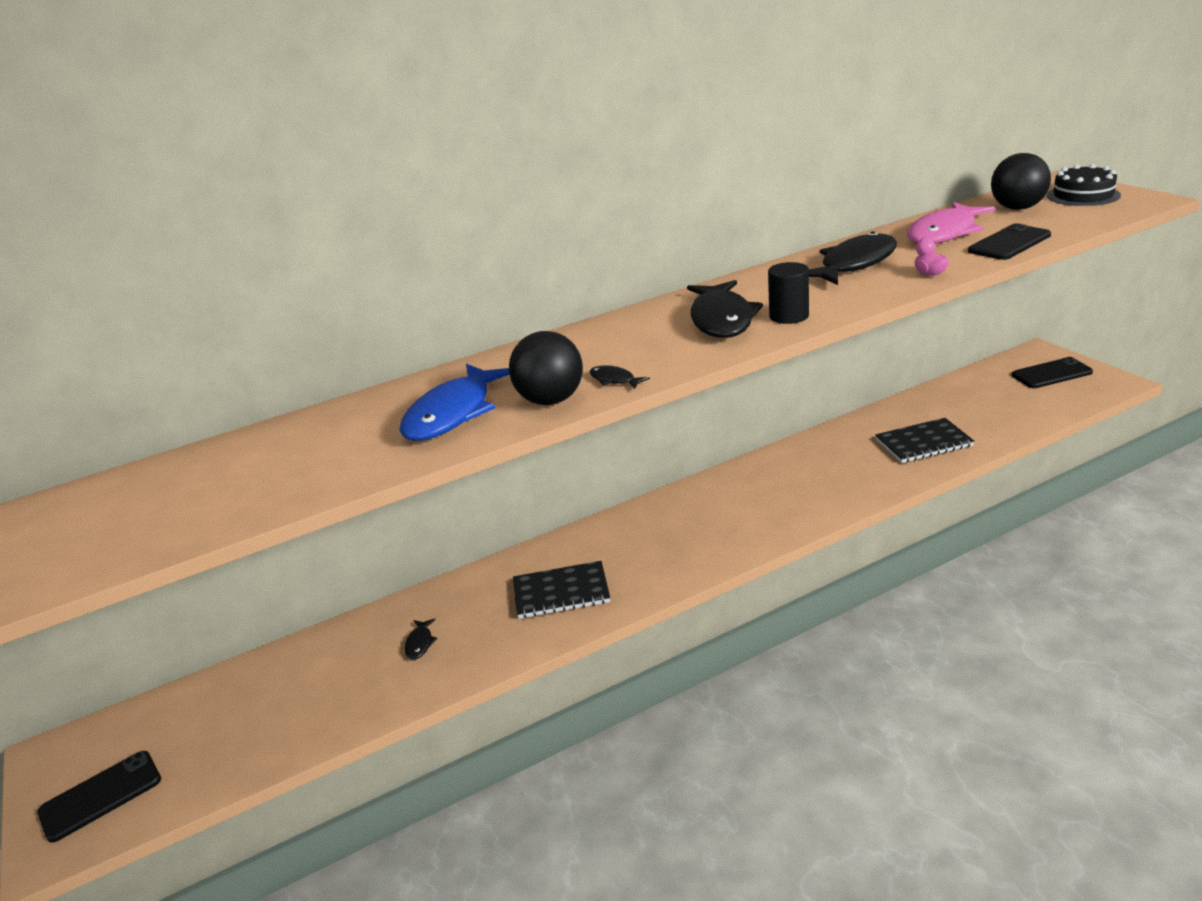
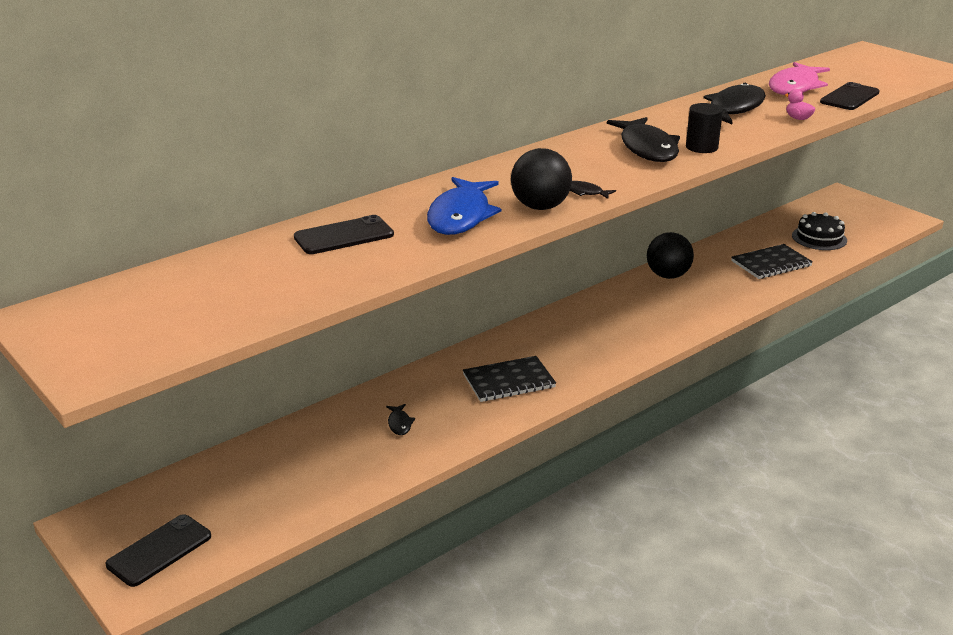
camera: 15 degrees left, 0 degrees up
(1017, 208) = (844, 70): black ball -> black ball (668, 275)
(1051, 374) = (856, 211): black phone -> black phone (344, 236)
(1083, 195) = (891, 62): black cake -> black cake (819, 238)

